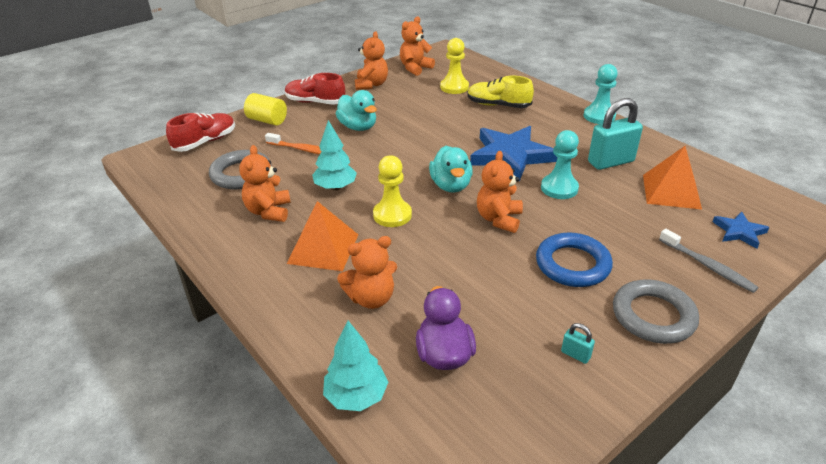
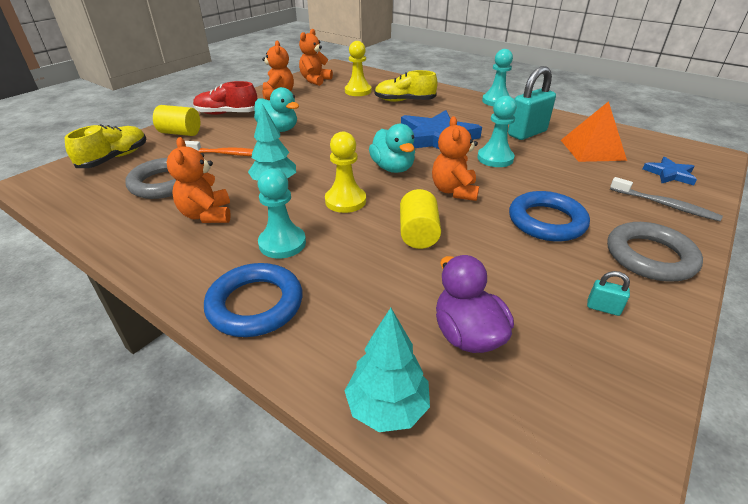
camera: 15 degrees left, 0 degrees up
(205, 142) = (114, 158): red shoe -> yellow shoe
(285, 299) = (255, 304): none -> blue ring
(323, 248) = (282, 243): orange pyramid -> turquoise pawn
(371, 298) = (357, 287): orange teddy bear -> none
(444, 258) = (418, 234): none -> yellow cylinder

